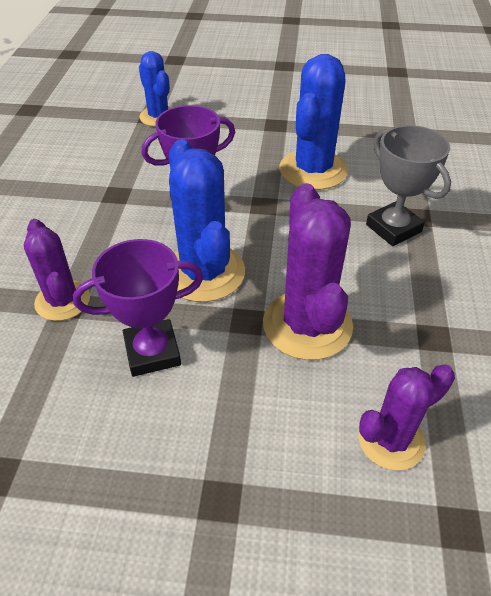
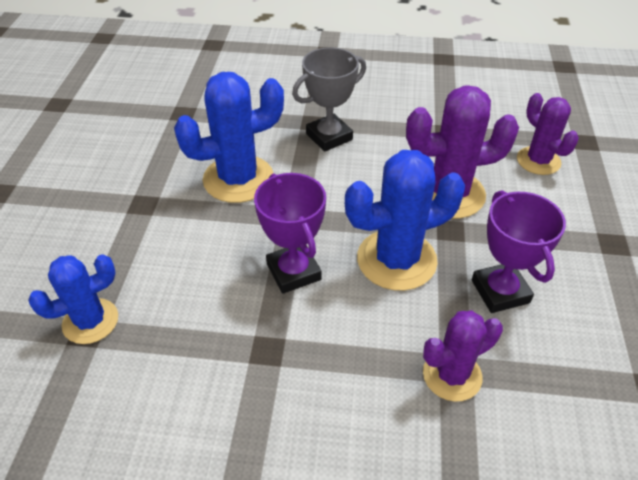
camera: 90 degrees left, 0 degrees up
(313, 170) = (238, 179): blue cactus -> blue cactus turned 45 degrees counterclockwise

